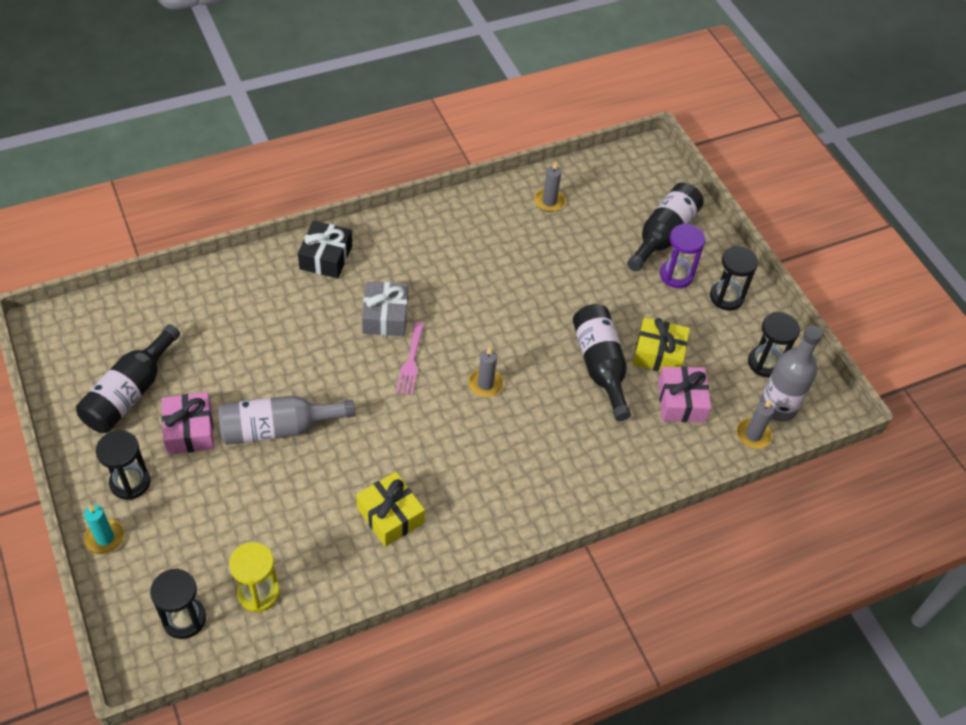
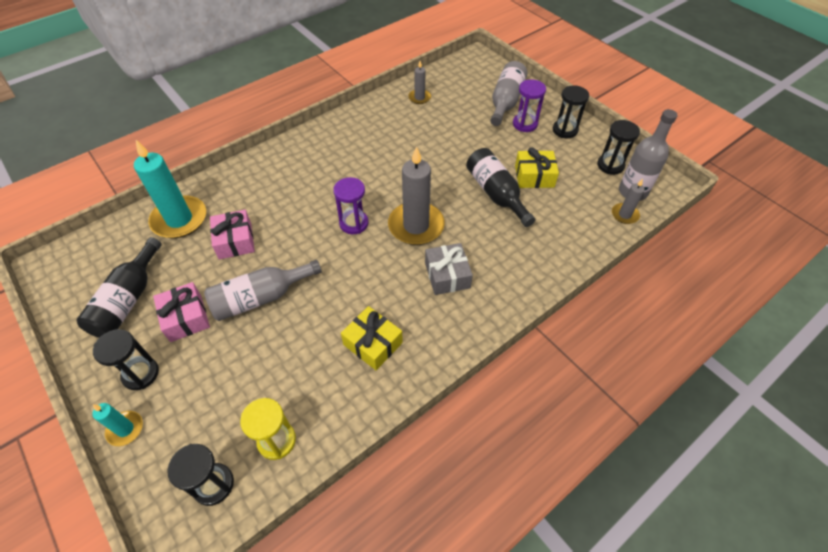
camera: 10 degrees left, 0 degrees up
(205, 305) = (179, 219): none -> turquoise candle
(326, 257) = (267, 166): black gift -> none
(385, 316) = (324, 196): grey gift -> grey gift (447, 275)
(411, 362) = (354, 223): pink fork -> purple hourglass
(485, 384) = (416, 226): grey candle -> grey candle, size x2.01
(663, 235) = (505, 102): black bottle -> grey bottle
(681, 401) = (564, 204): pink gift -> pink gift (235, 241)

